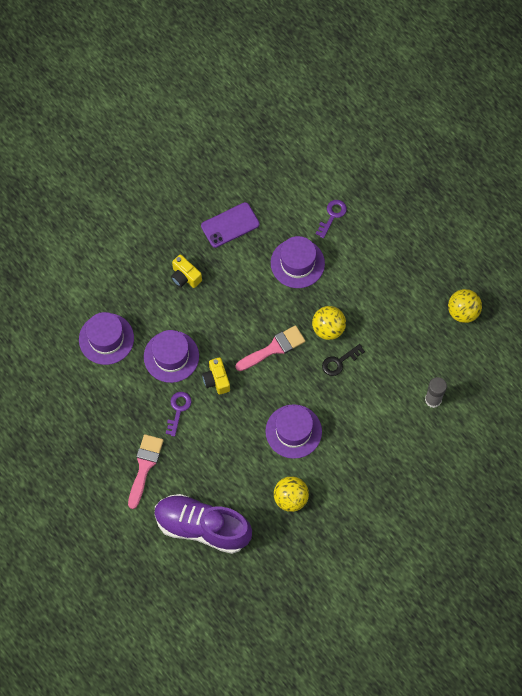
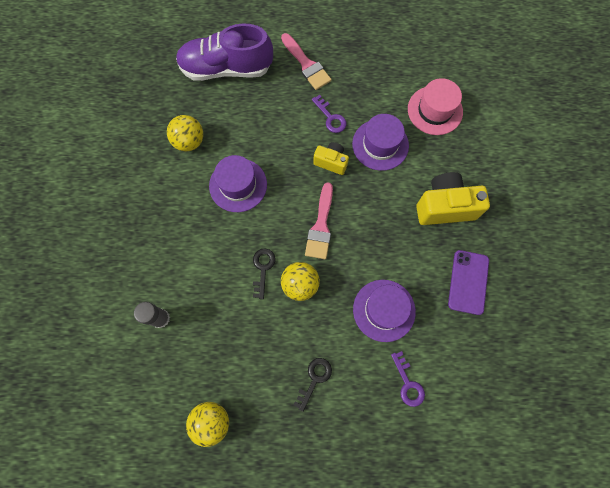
camera: 130 degrees right, 5 degrees up
(106, 339) = (435, 110): purple hat -> pink hat
(185, 277) = (444, 207): yellow camera -> yellow camera, size x1.76
(202, 527) = (226, 68): purple shoe -> purple shoe turned 150 degrees counterclockwise
(381, 272) = (314, 379): none -> black key

